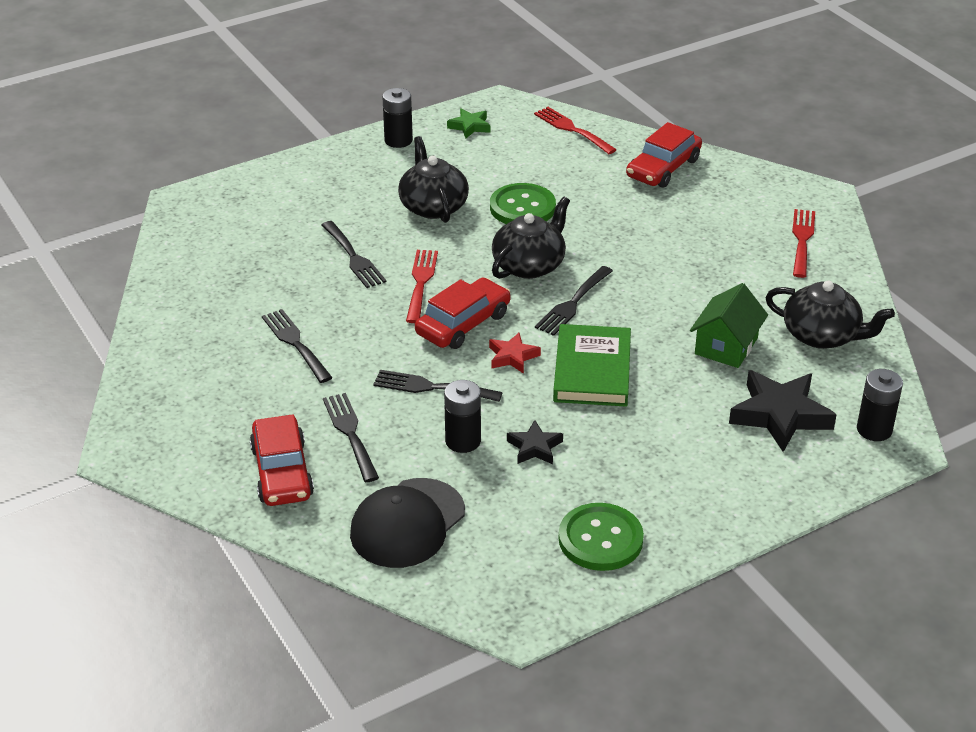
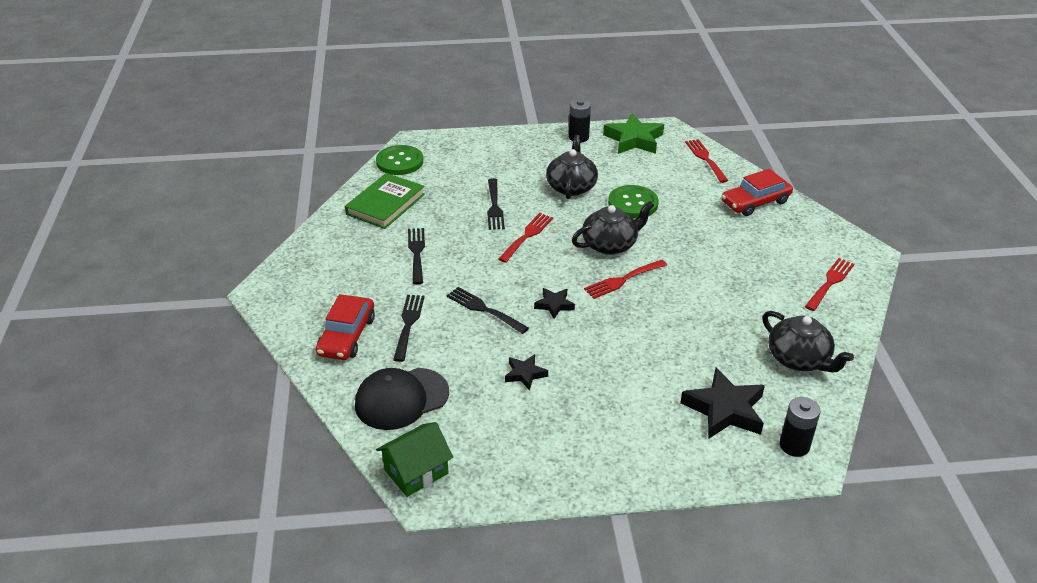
camera: 25 degrees right, 0 degrees up
(463, 324) = (536, 272): red car -> none
(463, 441) = (479, 353): black battery -> none
(470, 126) = (634, 140): green star -> green star, size x1.87
(512, 357) = (554, 305): red star -> black star
(573, 303) = (623, 280): black fork -> red fork
(592, 370) = (604, 332): green book -> green book (385, 204)
(600, 539) = (525, 457): green button -> green button (399, 162)
(726, 346) = (717, 344): green house -> green house (416, 471)

